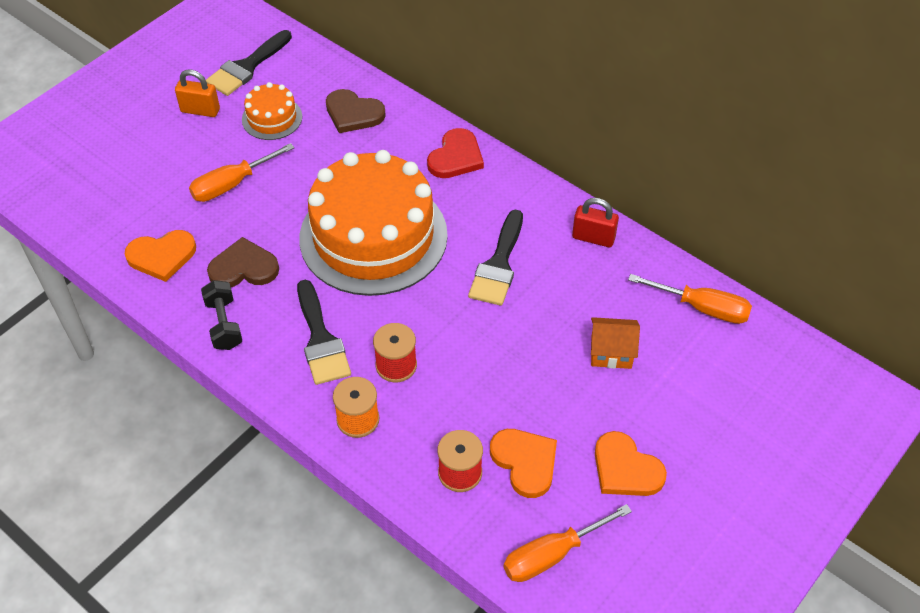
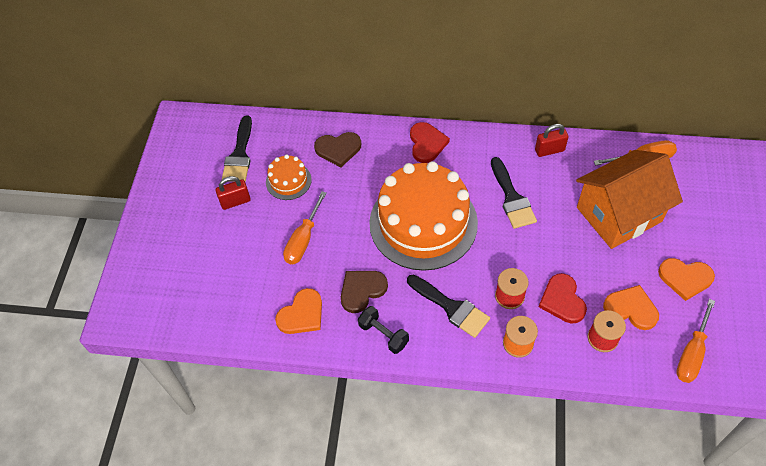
camera: 30 degrees left, 5 degrees up
(200, 110) = (235, 201): orange padlock -> red padlock
(452, 405) = (562, 300): none -> red heart
(611, 352) = (619, 214): orange house -> orange house, size x2.32

